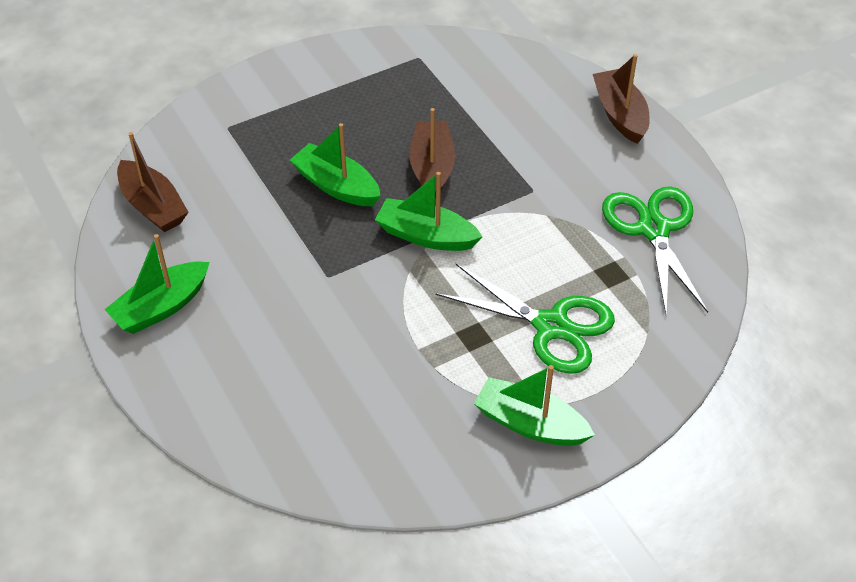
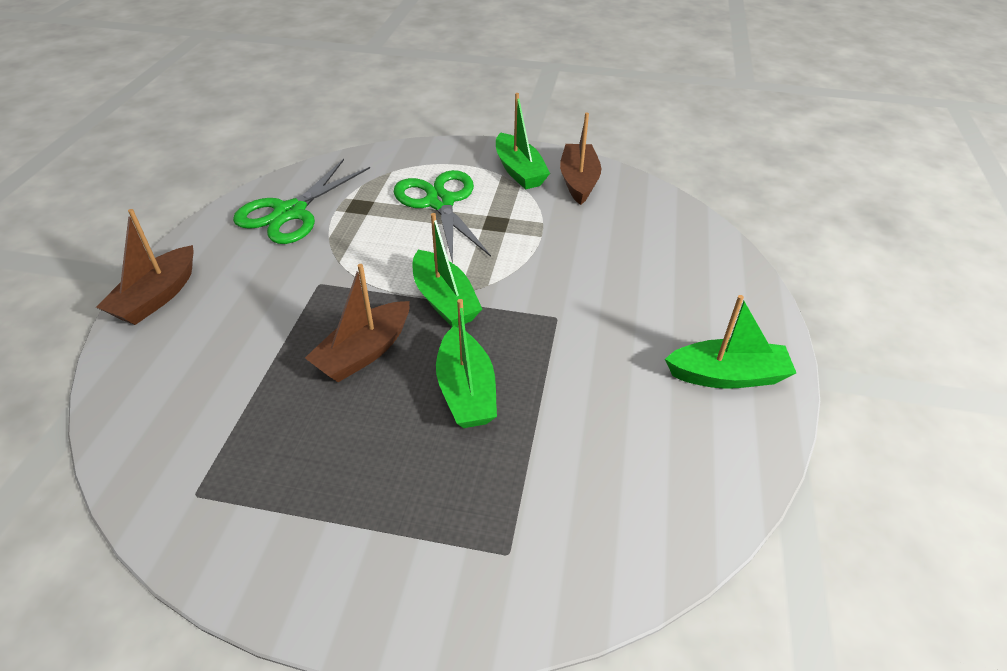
camera: 140 degrees left, 5 degrees down
(153, 206) = (676, 494): brown boat -> brown boat (579, 181)

